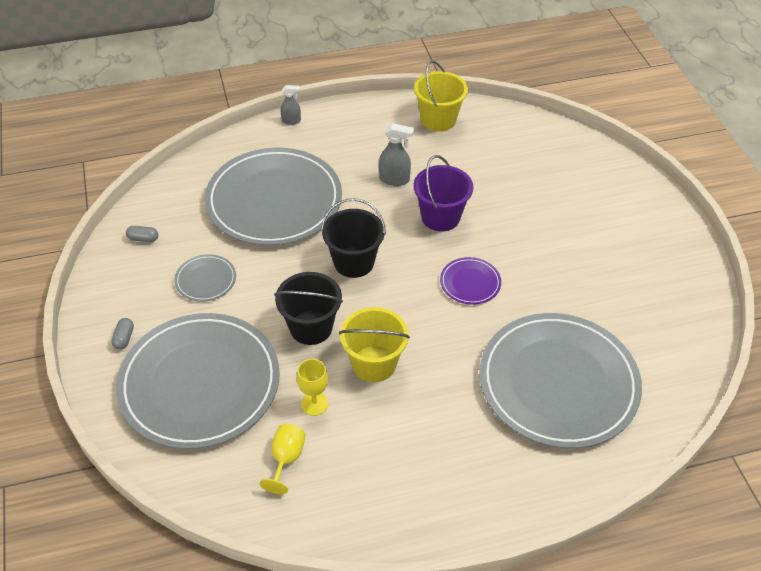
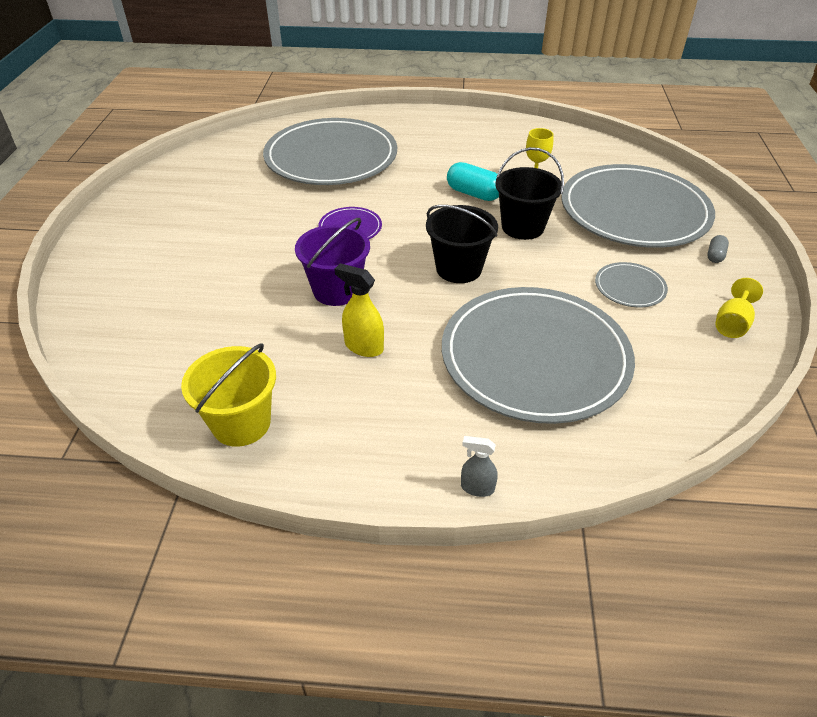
camera: 160 degrees left, 5 degrees down
(143, 239) = (714, 348): grey capsule -> none
(286, 459) = (564, 160): yellow goblet -> yellow goblet (732, 323)
(374, 364) = (473, 193): yellow bucket -> turquoise capsule
(394, 179) = (363, 347): grey spray bottle -> yellow spray bottle

